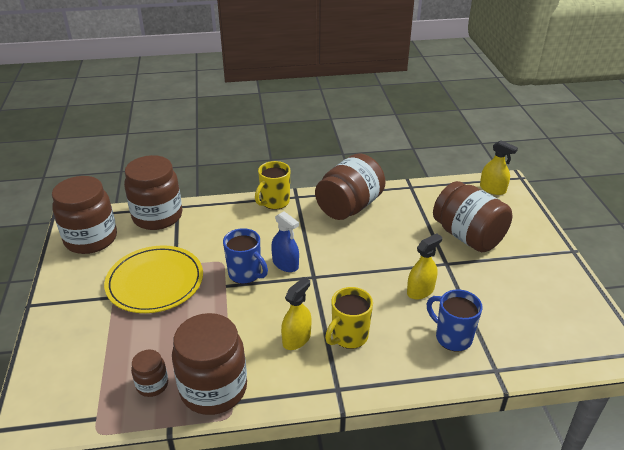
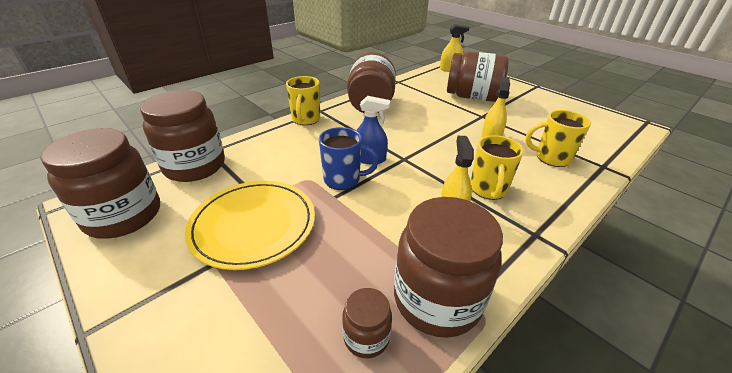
camera: 35 degrees left, 0 degrees up
(452, 337) = (551, 158): blue mug -> yellow mug

